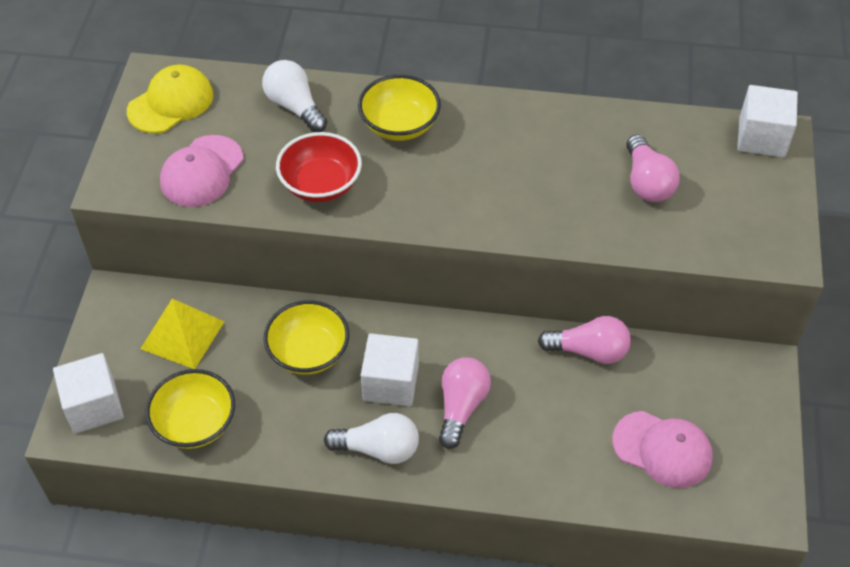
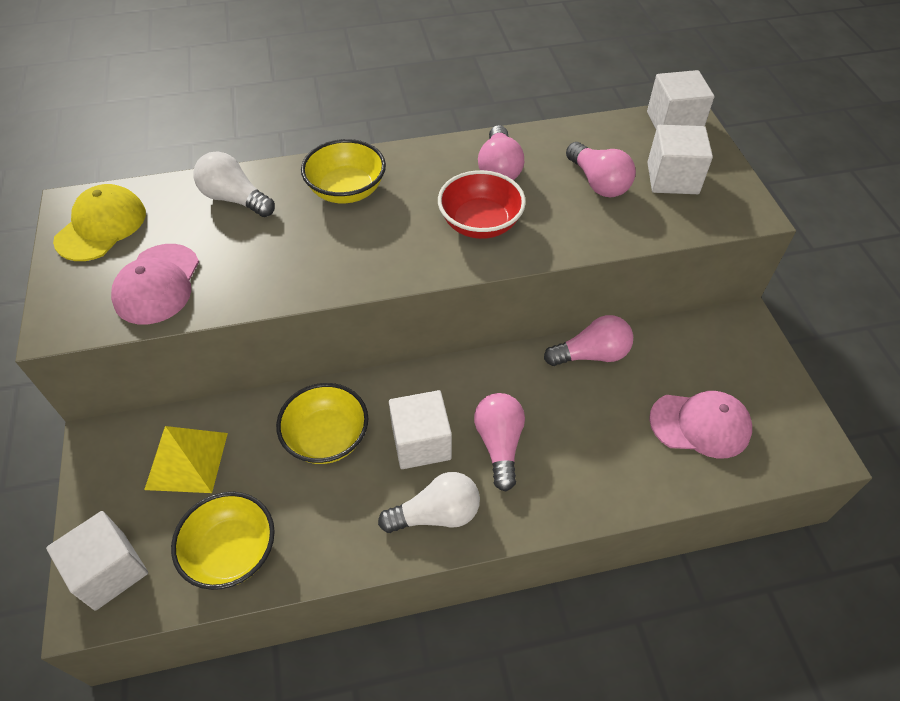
camera: 20 degrees left, 0 degrees up
(320, 184) = (289, 264): red bowl -> red bowl (480, 223)
(555, 141) = (499, 168): none -> pink light bulb
(726, 198) = (672, 178): none -> white cube

